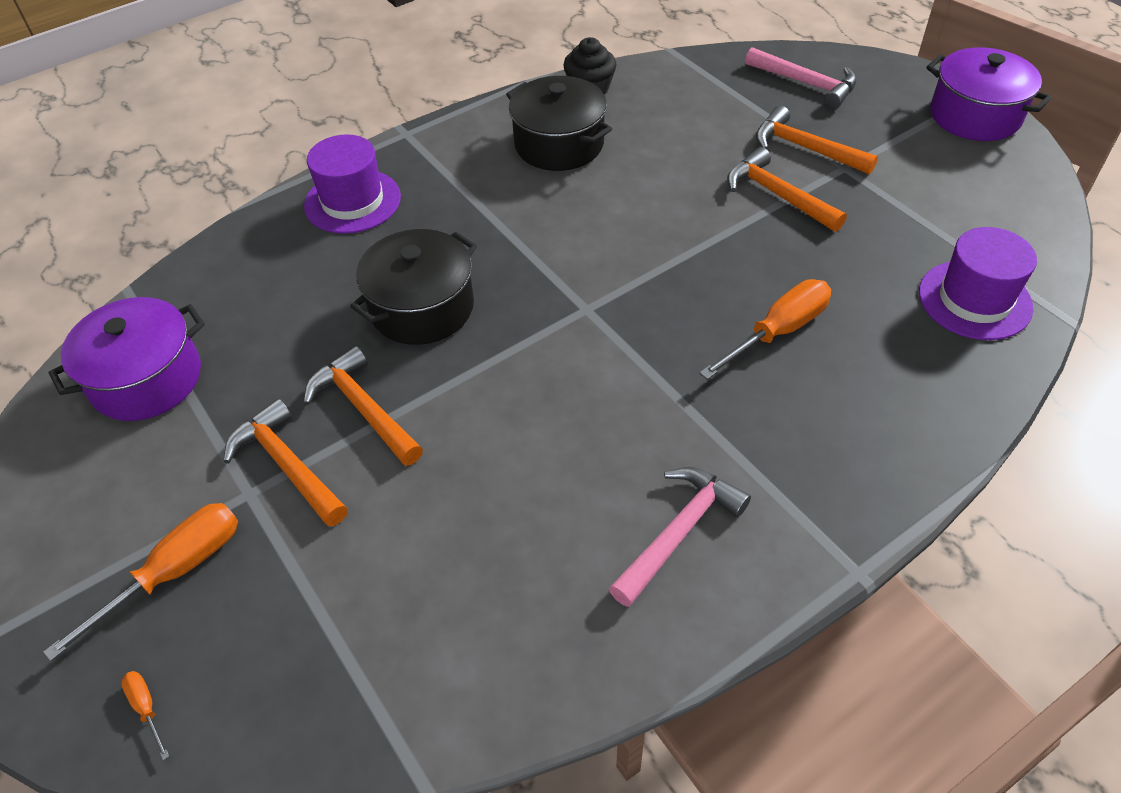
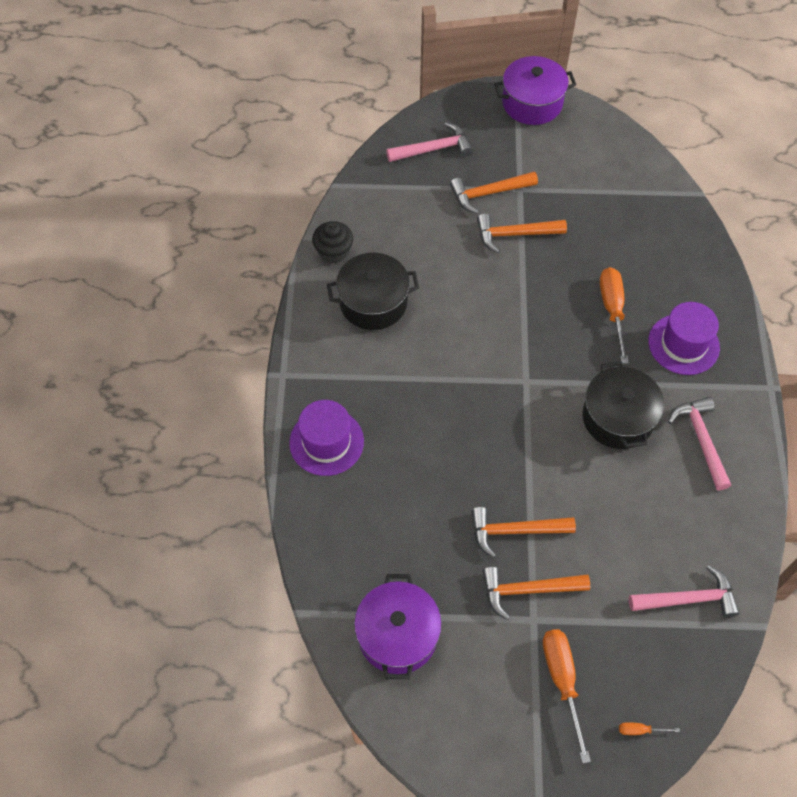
camera: 55 degrees left, 10 degrees up
(402, 657) = (688, 599): none -> pink hammer
(422, 307) = (458, 458): black pot -> black pot (618, 418)
(974, 300) = (657, 217): purple hat -> purple hat (683, 344)

